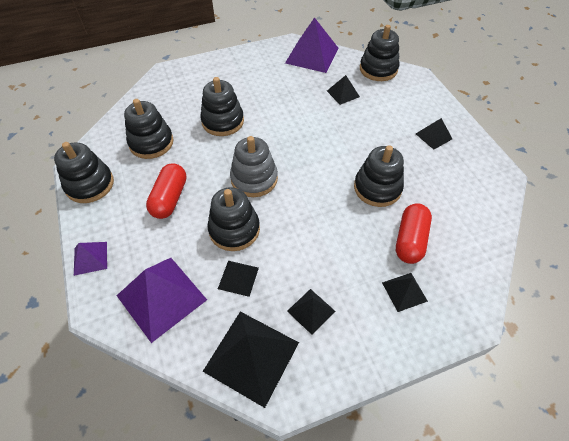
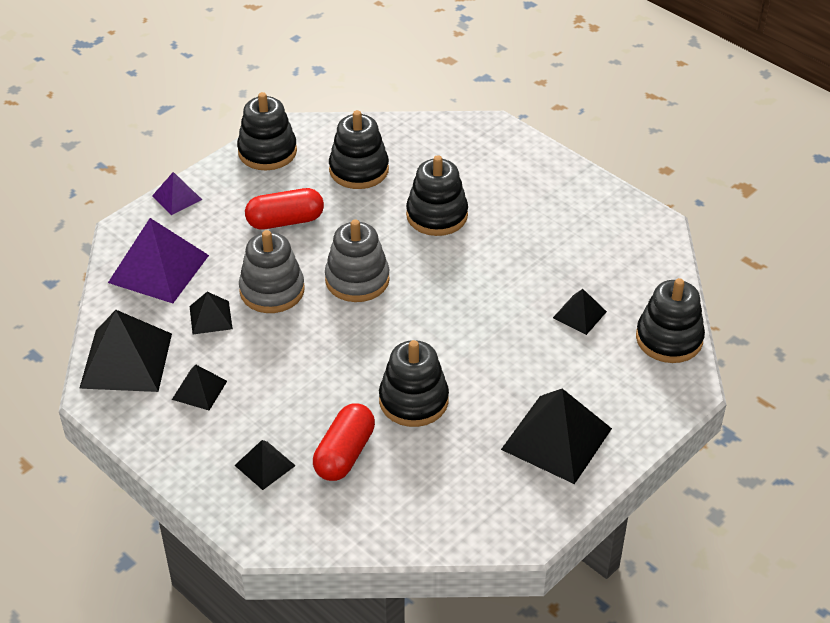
camera: 65 degrees right, 10 degrees down
(234, 229) = (272, 290): black stacking toy -> grey stacking toy
(312, 55) = (643, 254): purple pyramid -> none
(410, 240) = (344, 454): red capsule -> red capsule turned 60 degrees counterclockwise
(433, 136) = (556, 439): black pyramid -> black pyramid, size x1.92

